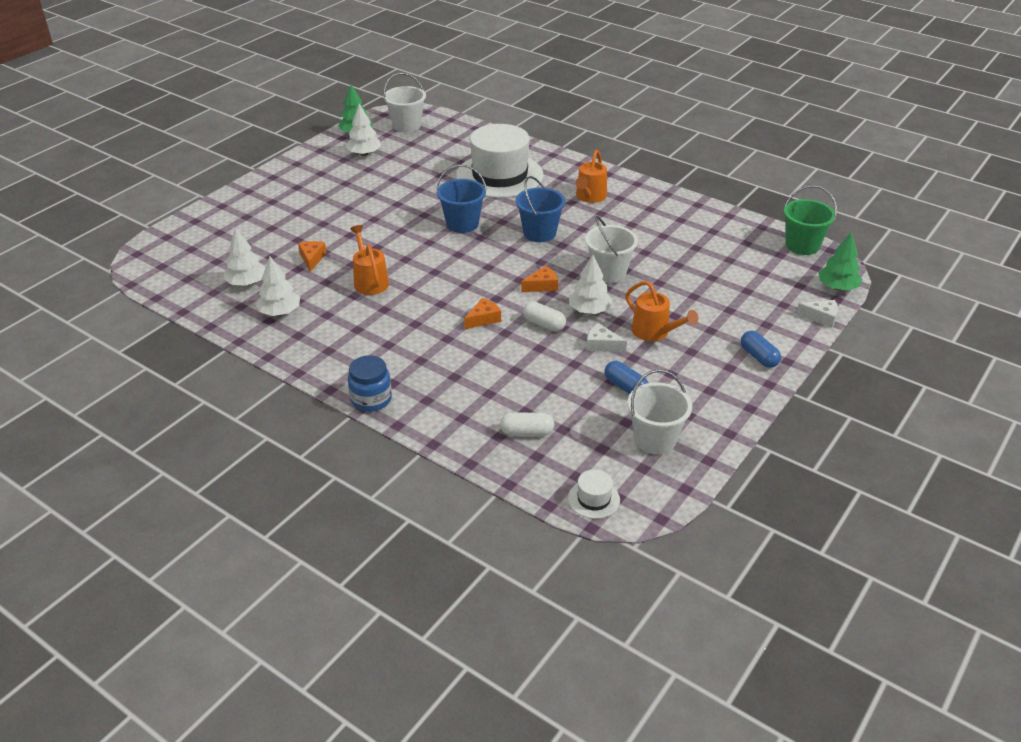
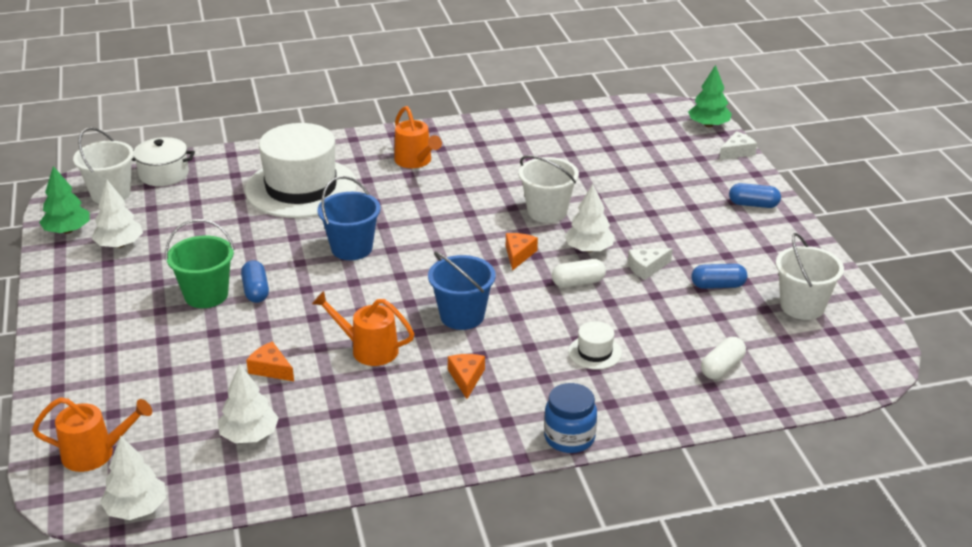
camera: 50 degrees left, 5 degrees down
(280, 312) = (340, 434): white tree -> white tree (136, 509)
(377, 215) = (256, 291): none -> blue capsule
(448, 129) = (164, 174): none -> white pot
(483, 319) = (526, 311): orange cheese -> orange cheese (466, 378)
(539, 233) = (433, 215): blue bucket -> blue bucket (462, 316)
(594, 499) = (846, 375): white hat -> white hat (595, 352)
(655, 332) = (662, 234): orange watering can -> orange watering can (96, 453)
(802, 245) = (634, 108): green bucket -> green bucket (206, 295)

